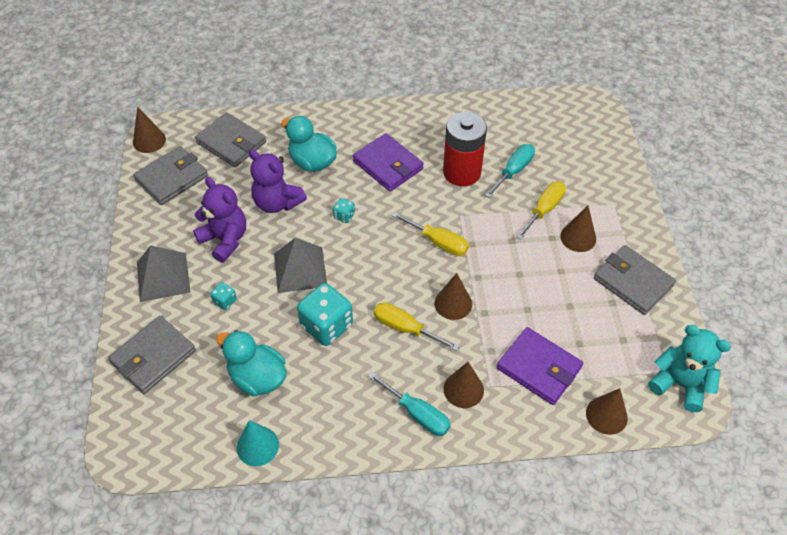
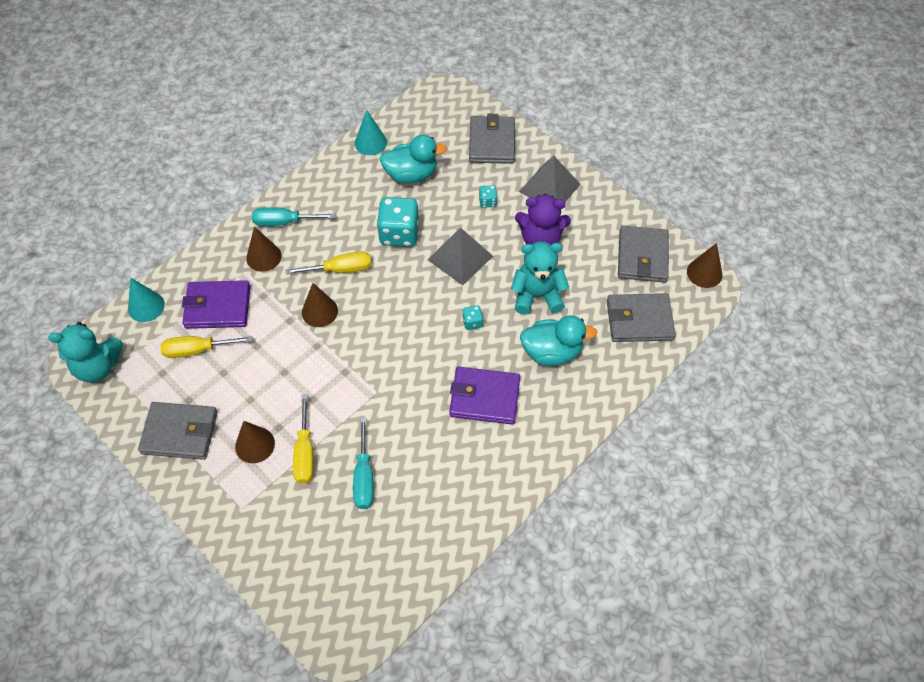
camera: 140 degrees right, 5 degrees up
(277, 203) = (537, 295): purple teddy bear -> turquoise teddy bear
(438, 242) = (374, 354): yellow screwdriver -> yellow screwdriver (197, 350)
(462, 172) = (411, 439): red battery -> none
(606, 415) = (146, 306): brown cone -> turquoise cone

